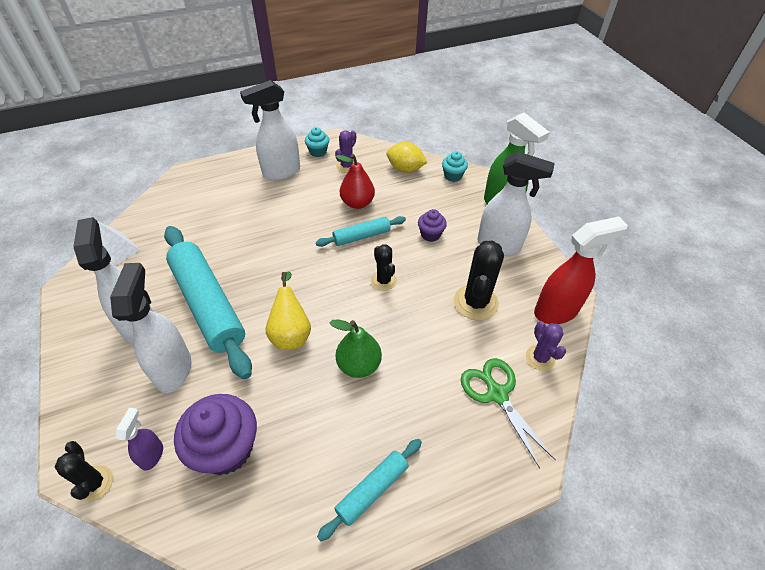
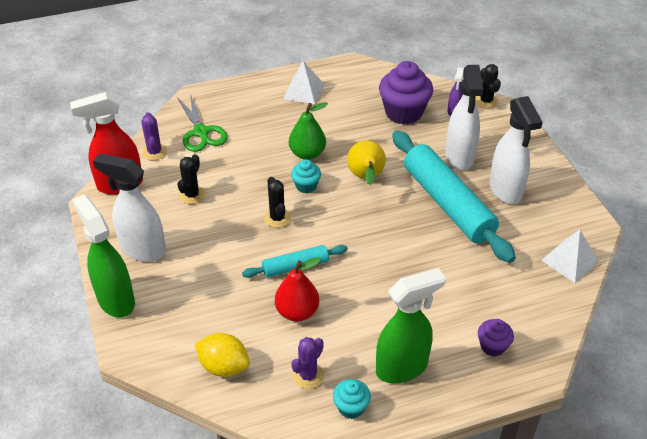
camera: 175 degrees left, 5 degrees down
(281, 172) = (402, 367): white spray bottle -> green spray bottle
(372, 490) = (303, 91): turquoise rolling pin -> white pyramid
(430, 234) = (216, 265): purple cupcake -> purple cupcake (492, 346)
(453, 176) = (160, 351): turquoise cupcake -> turquoise cupcake (306, 186)
(475, 302) = (192, 195): black cactus -> black cactus, size x0.61

